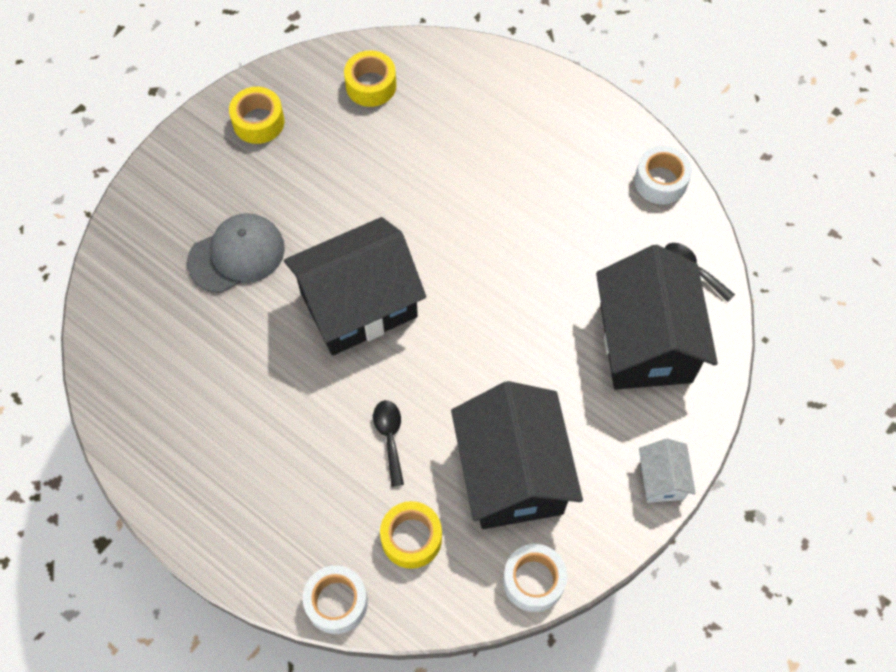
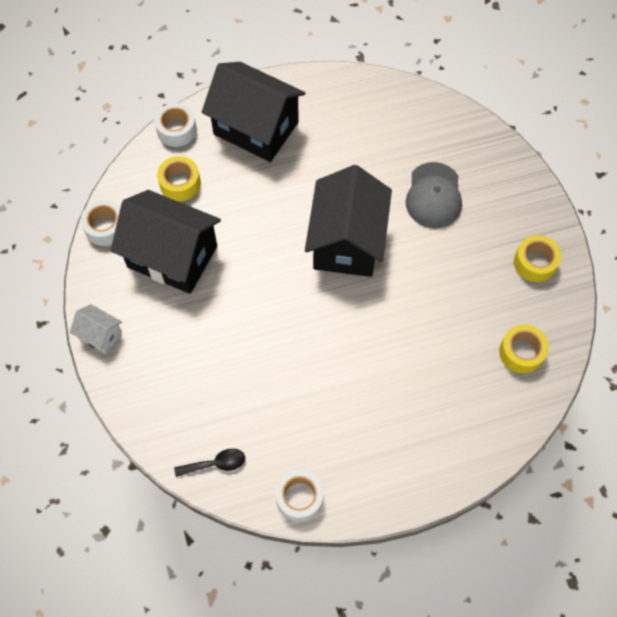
camera: 125 degrees right, 0 degrees up
(390, 437) = (247, 207): black spoon -> none
(646, 342) = (190, 392): black house -> black house (256, 128)

